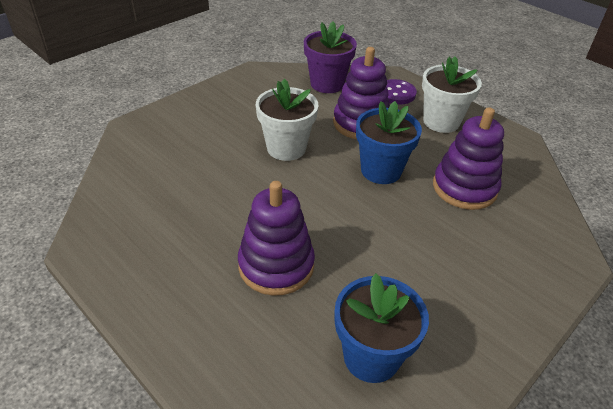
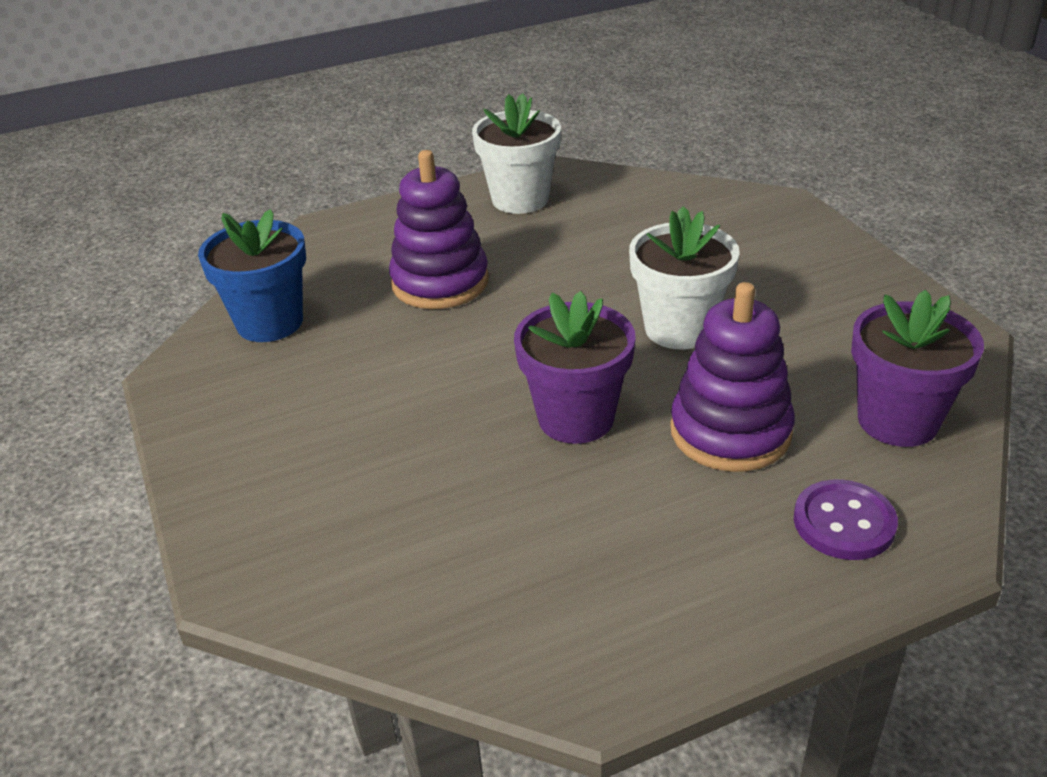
camera: 115 degrees right, 5 degrees down
(381, 170) = (576, 418): blue flower pot -> purple flower pot
(441, 122) = (704, 561): white flower pot -> white flower pot (520, 199)
(464, 188) = (479, 510): purple stacking toy -> none

